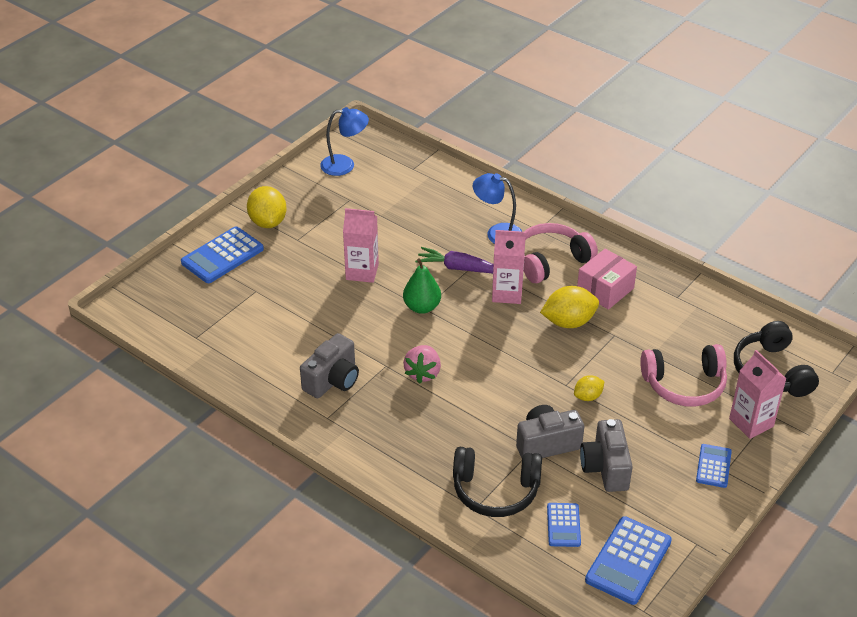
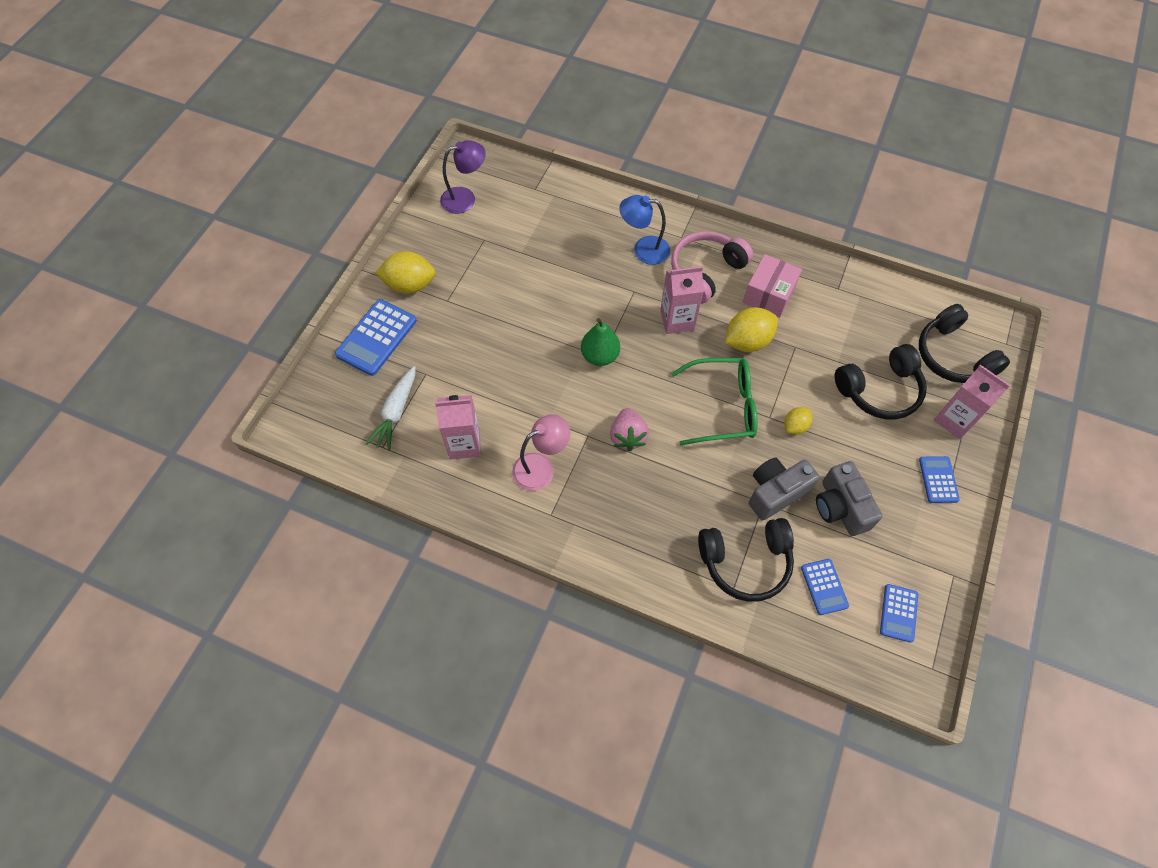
camera: 15 degrees left, 20 degrees up
(218, 314) = (396, 412): none -> white carrot
(268, 222) = (410, 285): yellow lemon -> yellow lemon turned 60 degrees counterclockwise
(333, 380) = (541, 467): grey camera -> pink lamp
(345, 165) = (465, 198): blue lamp -> purple lamp
(362, 272) = (526, 326): pink carton -> pink carton (464, 444)
(458, 268) = (619, 300): purple carrot -> none
(523, 368) = (723, 407): none -> green glasses
(628, 561) = (898, 613): blue calculator -> blue calculator, size x0.58
(684, 384) = (879, 390): pink headphones -> black headphones

